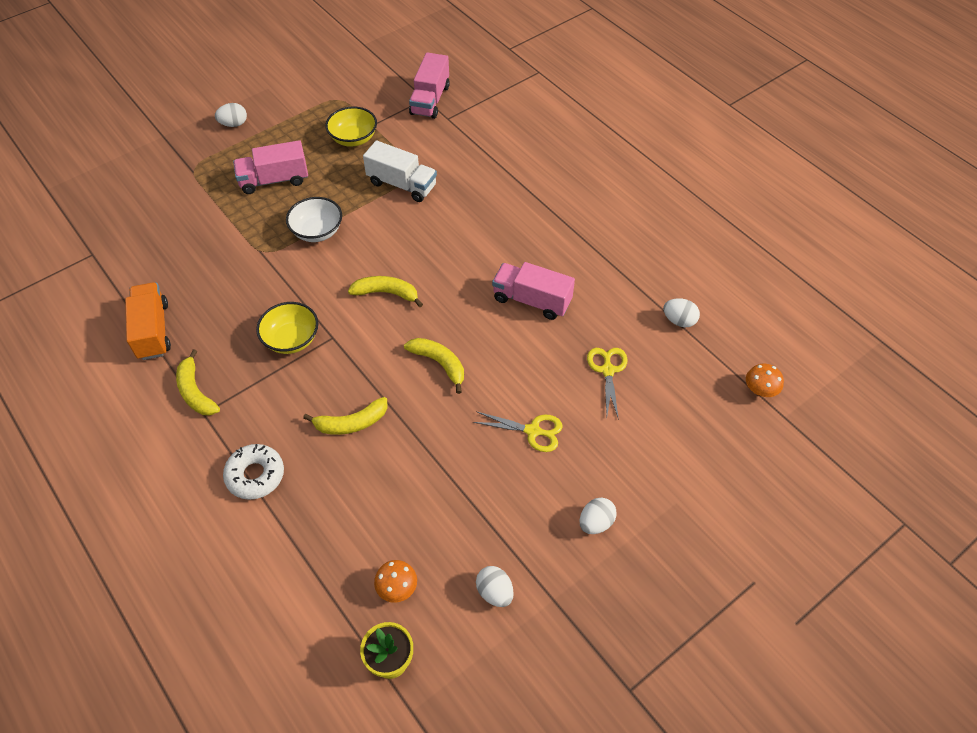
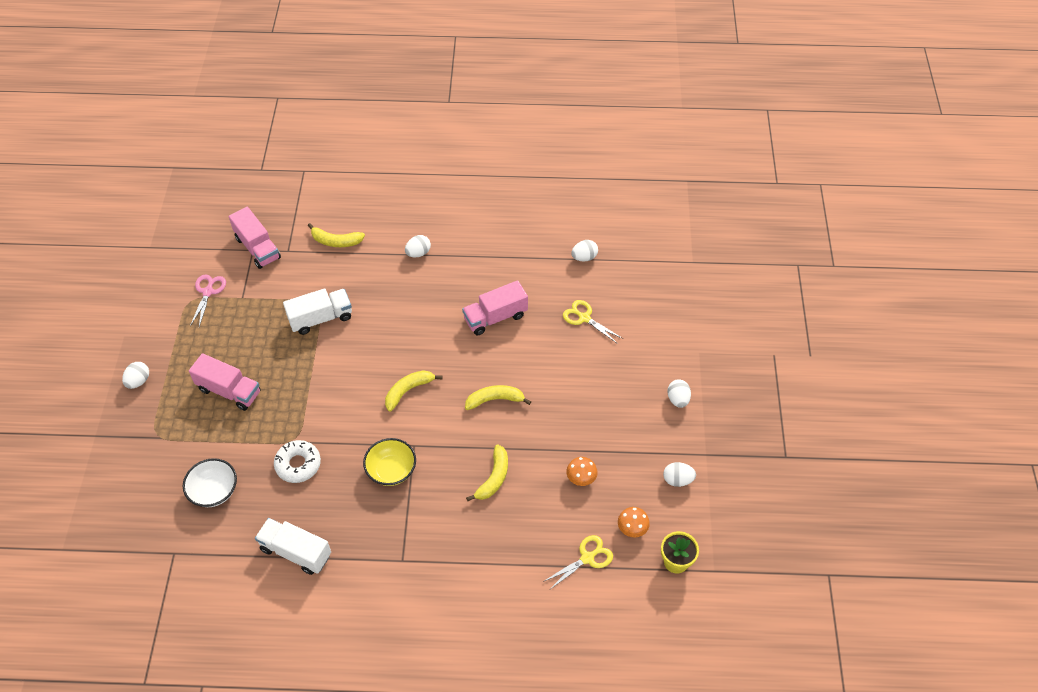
camera: 50 degrees left, 0 degrees up
(153, 331) = (296, 552): orange truck -> white truck
(195, 392) = (379, 555): yellow banana -> yellow banana (336, 241)
(255, 475) = (483, 558): white donut -> white donut (298, 464)
(274, 180) = (229, 391): pink truck -> pink truck turned 90 degrees counterclockwise
(317, 231) = (309, 395): white bowl -> white bowl (214, 491)
(353, 138) = (243, 317): yellow bowl -> none
(356, 103) = (208, 292): none -> pink scissors
(532, 431) = (590, 386): yellow scissors -> yellow scissors (587, 558)
(540, 198) = (418, 253): none -> white egg
(760, 389) = (666, 258): orange mushroom -> orange mushroom (581, 478)

